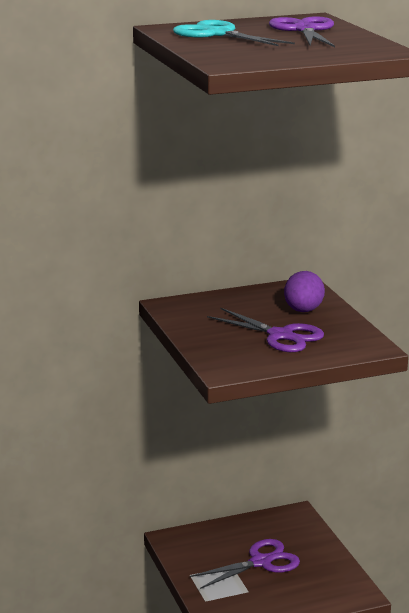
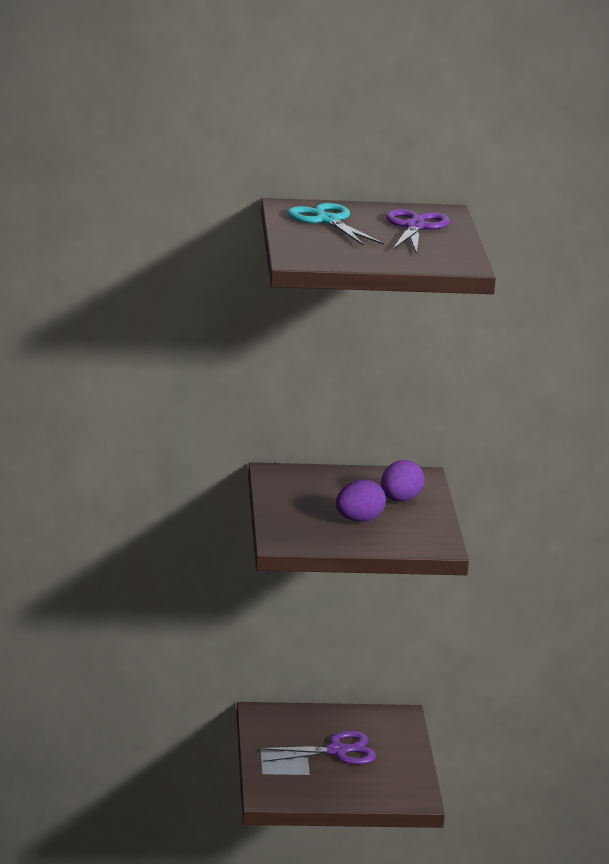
camera: 15 degrees right, 0 degrees up
(280, 336) = (359, 520): purple scissors -> purple egg

